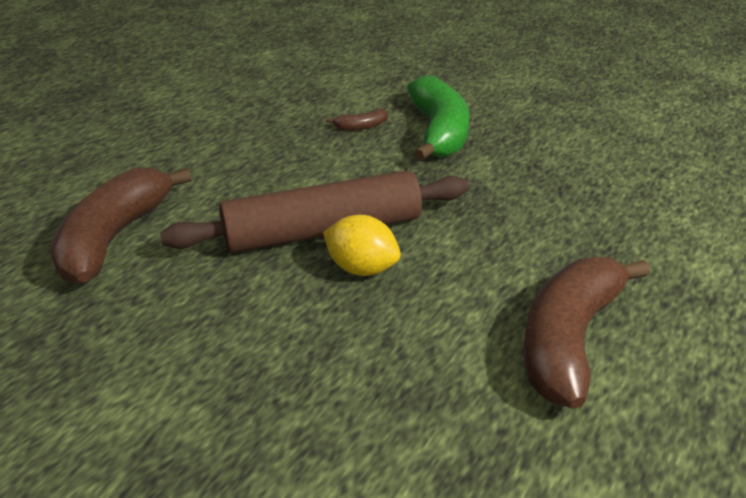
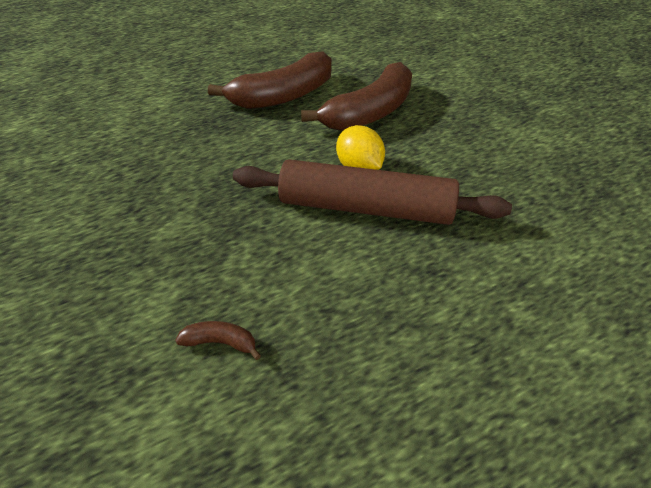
camera: 150 degrees left, 10 degrees up
(114, 238) = (551, 267): brown banana -> brown banana (370, 112)
(439, 132) = (152, 291): green banana -> none

